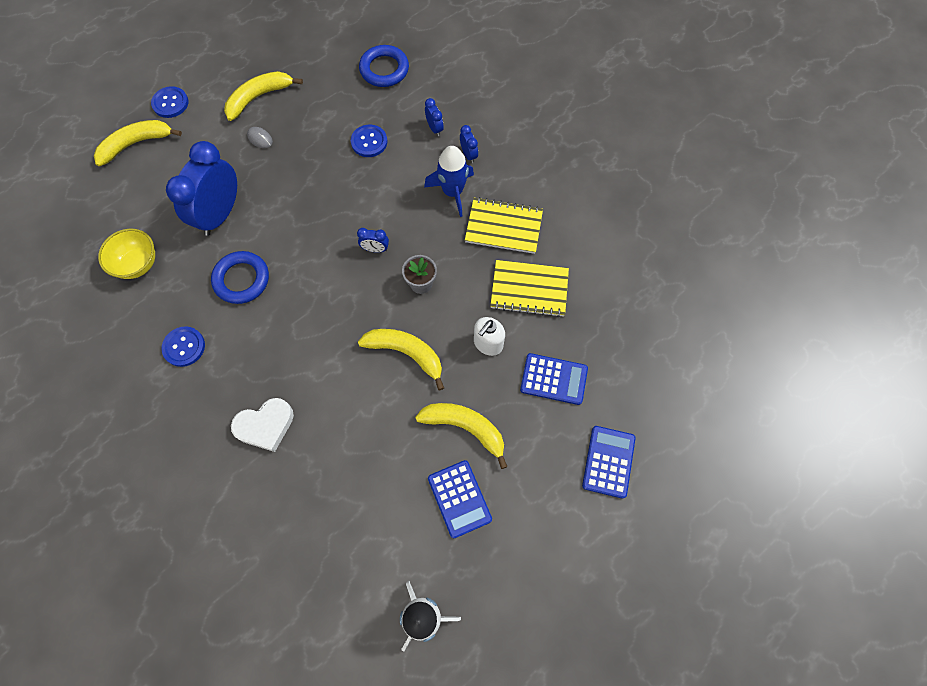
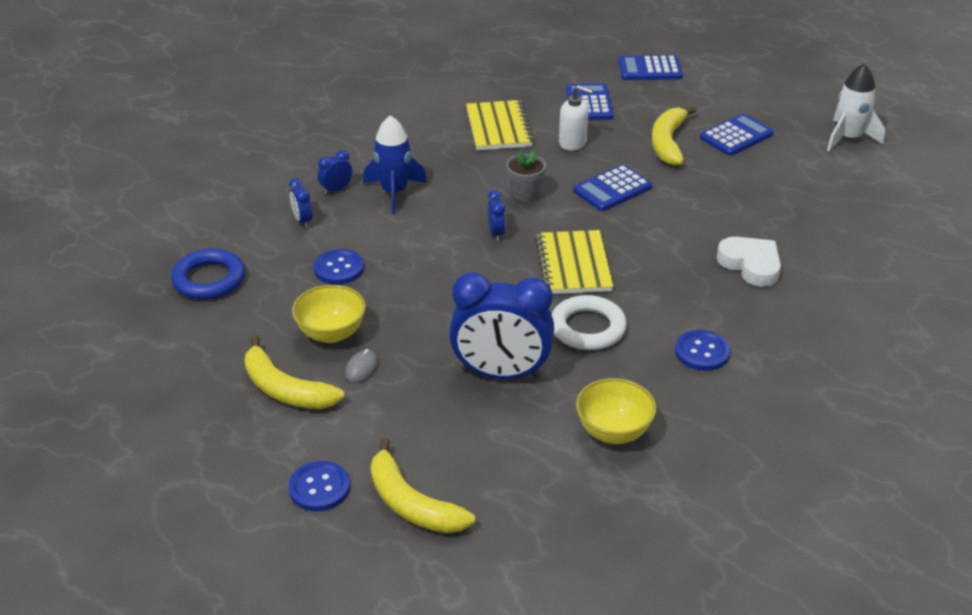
camera: 105 degrees left, 30 degrees down
(241, 279) = (587, 328): blue ring -> white ring
(301, 127) = (331, 333): none -> yellow bowl
(406, 353) = (612, 189): yellow banana -> blue calculator
(434, 128) = (302, 220): blue clock -> blue clock turned 75 degrees counterclockwise
(503, 227) = (428, 152): yellow notebook -> yellow notebook (573, 265)

